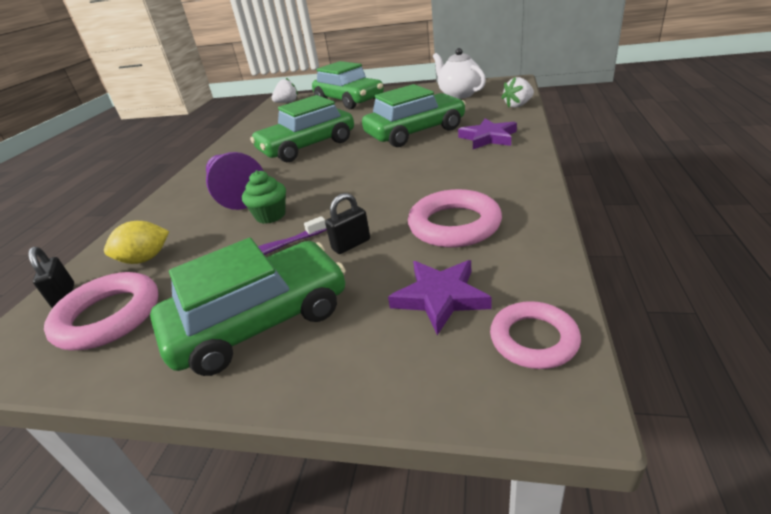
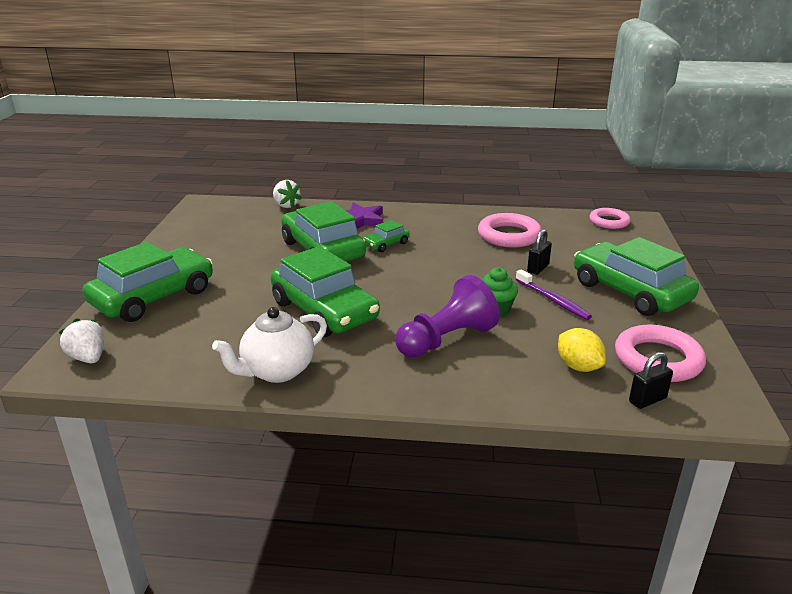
camera: 100 degrees left, 5 degrees down
(351, 244) = (538, 268): black padlock -> black padlock turned 75 degrees clockwise
(427, 155) = (386, 244): none -> green car
(440, 297) = (586, 240): purple star -> none
(459, 94) = (218, 228): white teapot -> white teapot (277, 371)

